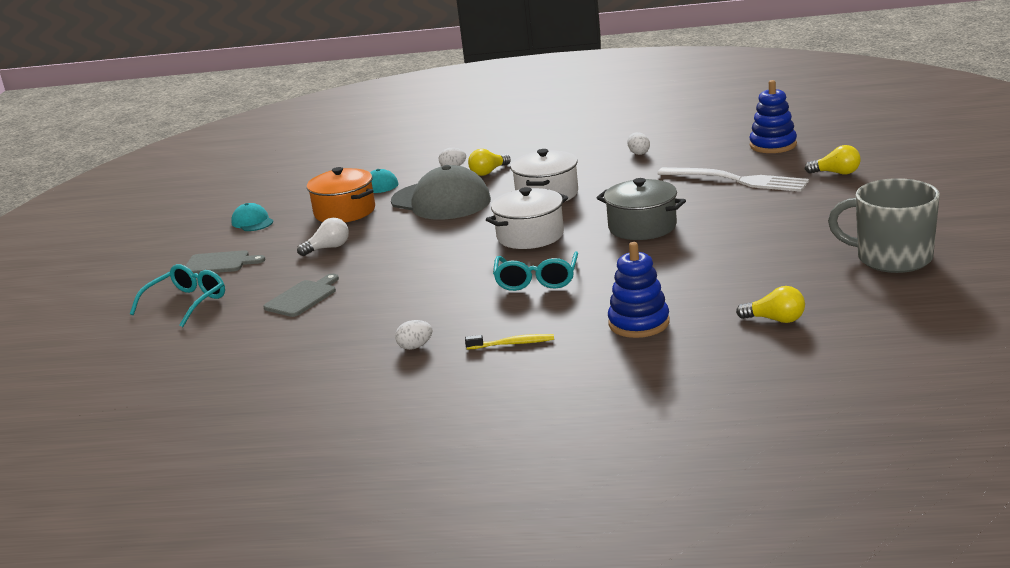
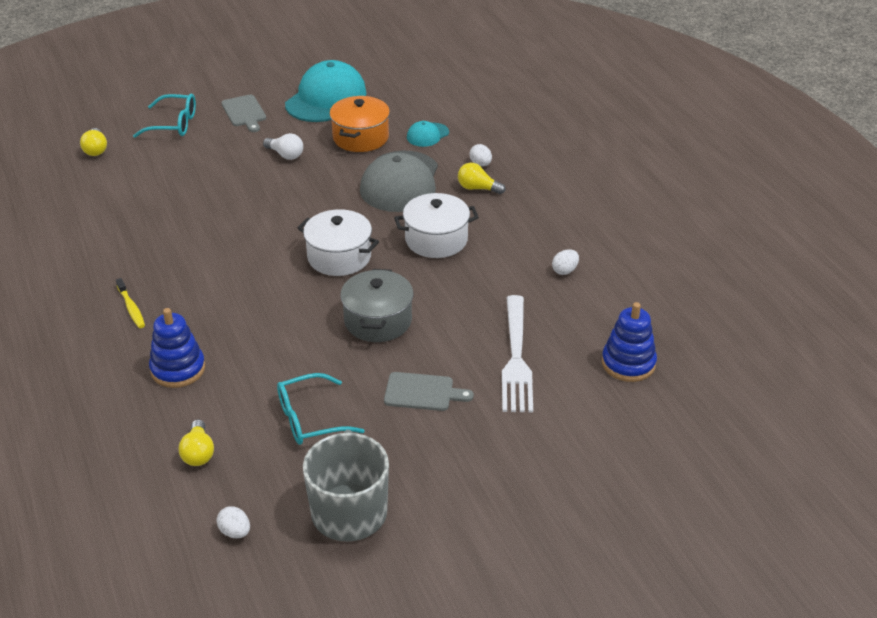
camera: 60 degrees right, 15 degrees up
(252, 222) = (326, 98): turquoise cap -> turquoise cap, size x2.12
(303, 297) = (193, 175): grey cutting board -> grey cutting board (422, 392)
(415, 347) = (120, 259): white egg -> white egg (235, 532)
(536, 280) = (249, 287): turquoise glasses -> turquoise glasses (310, 419)
(836, 173) = (564, 430): yellow light bulb -> yellow light bulb (96, 150)

